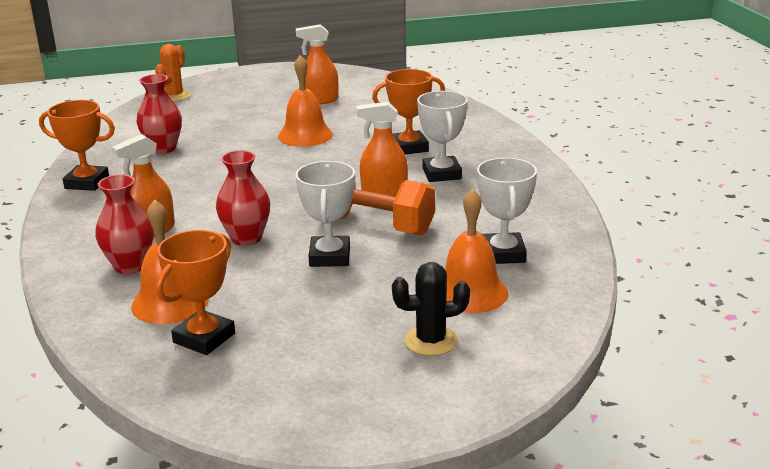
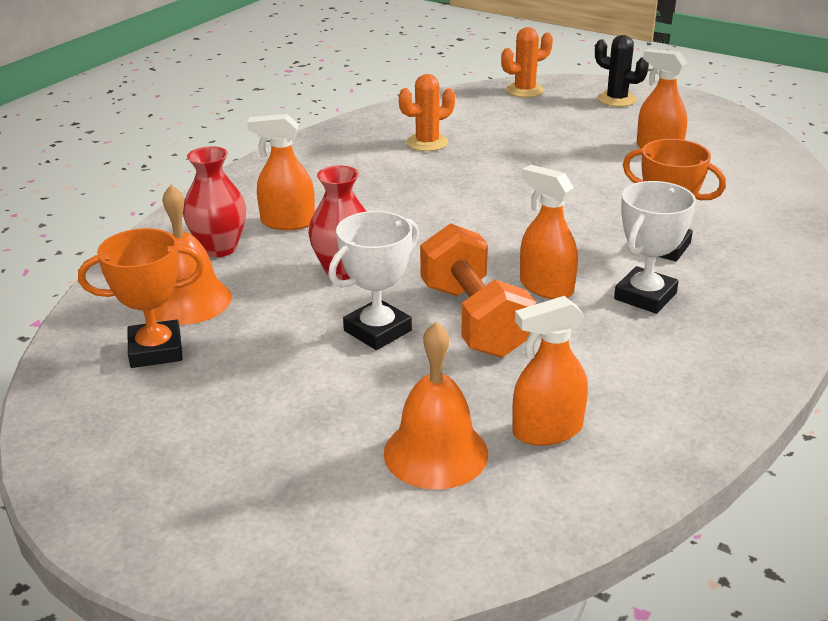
camera: 45 degrees right, 5 degrees up
(87, 182) = (317, 150): orange trophy -> none
(163, 149) = (427, 143): red vase -> orange cactus
(305, 135) = (576, 184): orange bell -> none
(431, 341) = (309, 481): black cactus -> black cactus (616, 99)
(503, 254) = (547, 430): white trophy -> orange spray bottle

